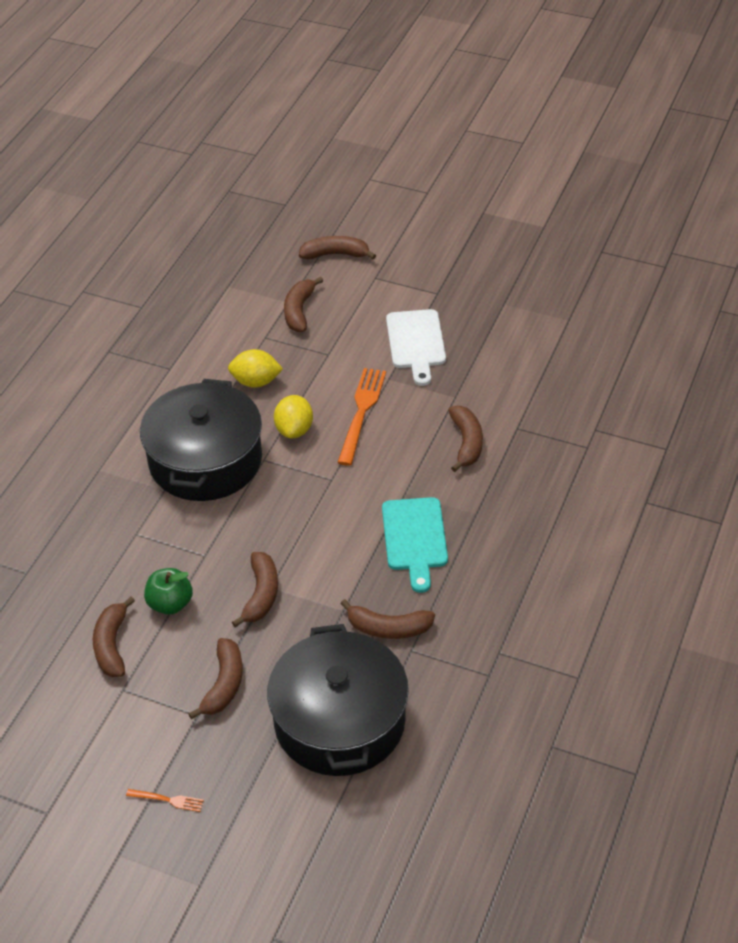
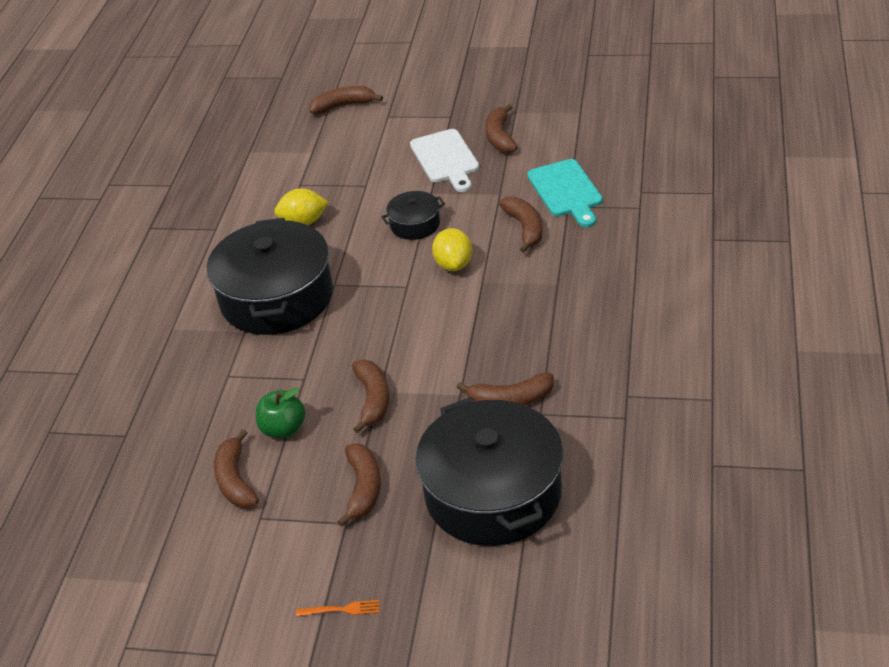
camera: 10 degrees left, 5 degrees down
(294, 430) = (355, 253): yellow lemon -> yellow lemon (454, 264)
(299, 311) = (325, 157): brown banana -> brown banana (500, 137)
(361, 411) = (415, 224): orange fork -> black pot
(415, 538) = (506, 317): turquoise cutting board -> turquoise cutting board (566, 191)

